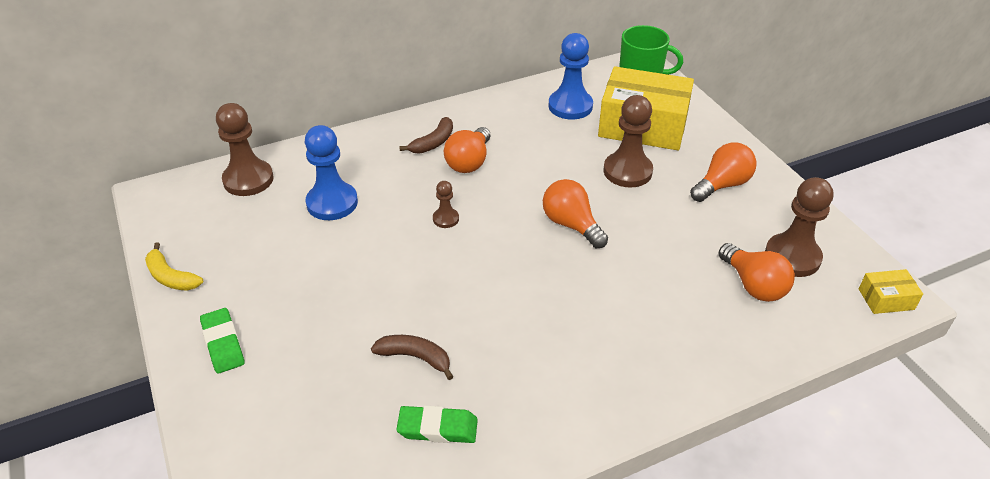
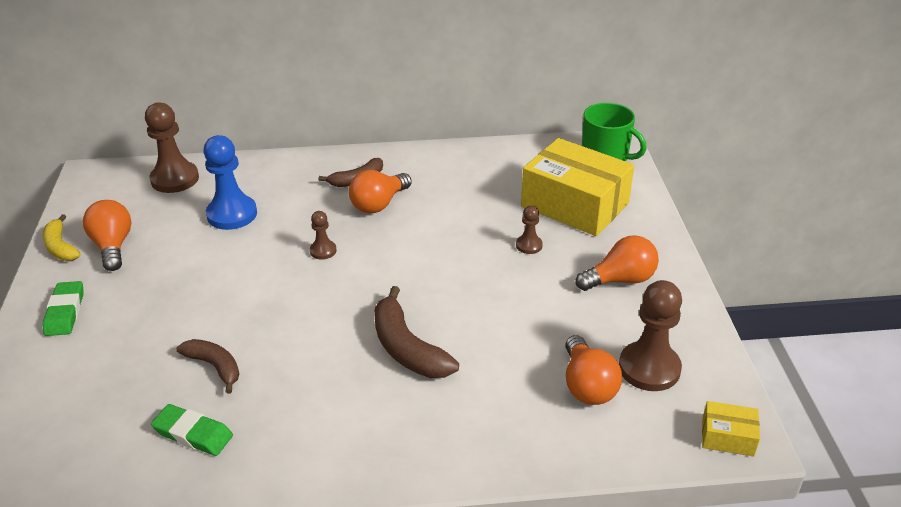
camera: 20 degrees right, 5 degrees down
(570, 106) = (512, 172): blue pawn -> none
(571, 225) = (438, 283): orange light bulb -> orange light bulb (113, 246)
(582, 292) = (407, 348): none -> brown banana
(627, 171) = (529, 245): brown pawn -> brown pawn, size x0.51

